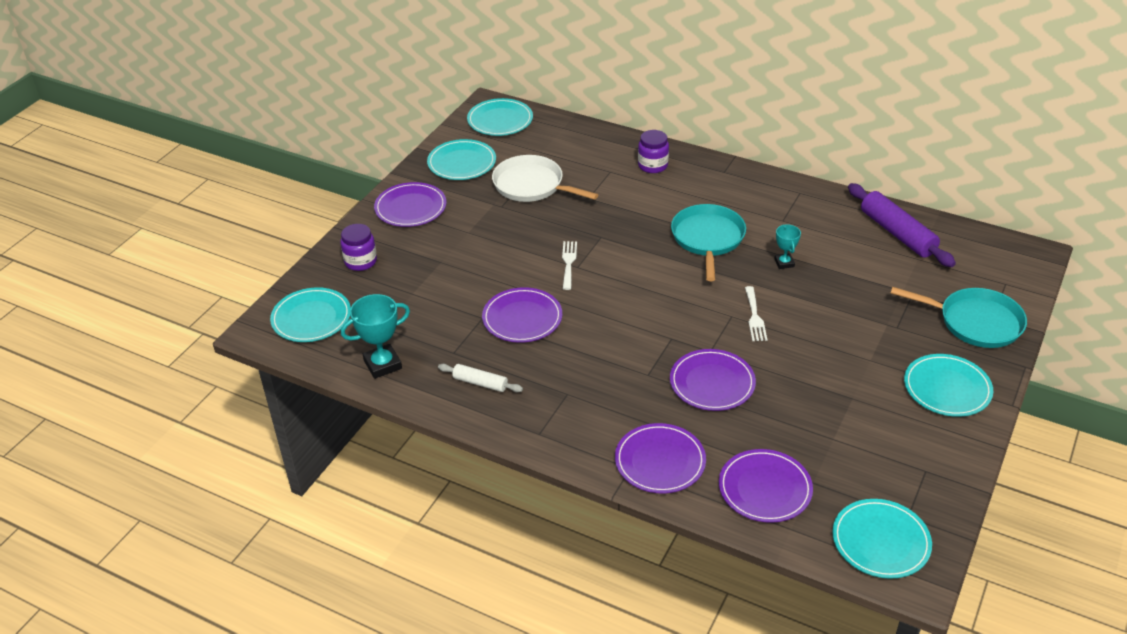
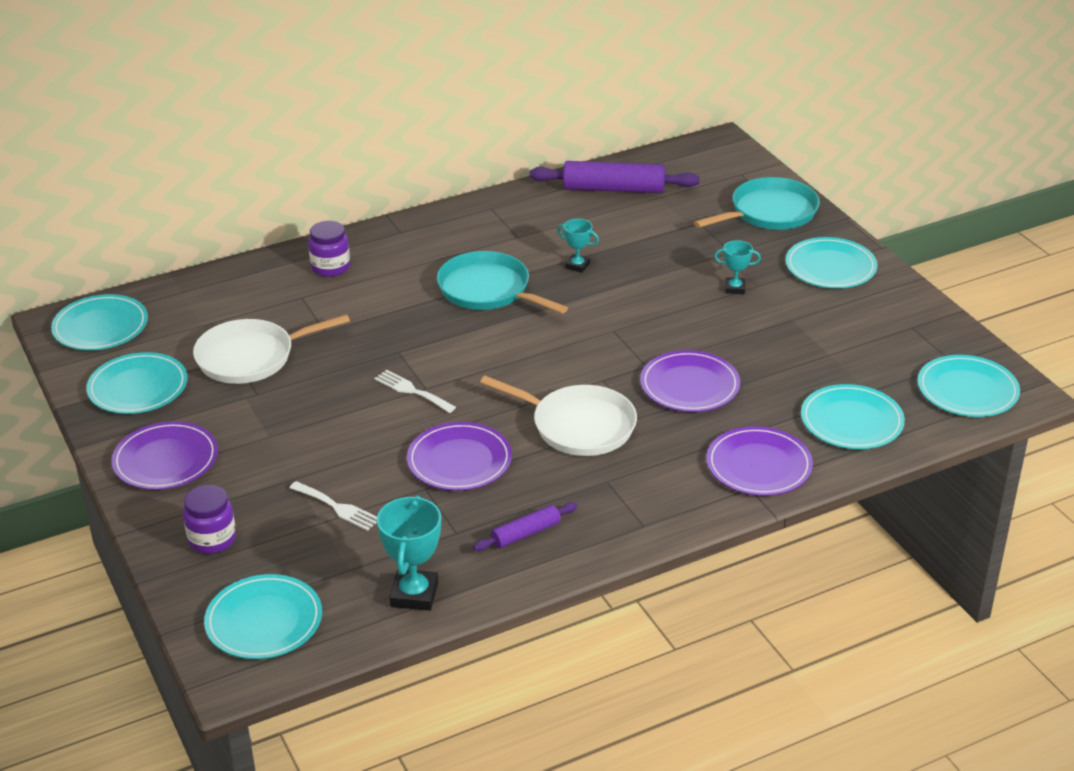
camera: 55 degrees left, 5 degrees down
(480, 383) = (526, 533): white rolling pin -> purple rolling pin
(610, 352) = (578, 426): none -> white pan
(754, 317) = (630, 318): white fork -> white fork (337, 507)
(765, 488) = (851, 421): purple plate -> turquoise plate
(854, 350) = (735, 288): none -> turquoise trophy

